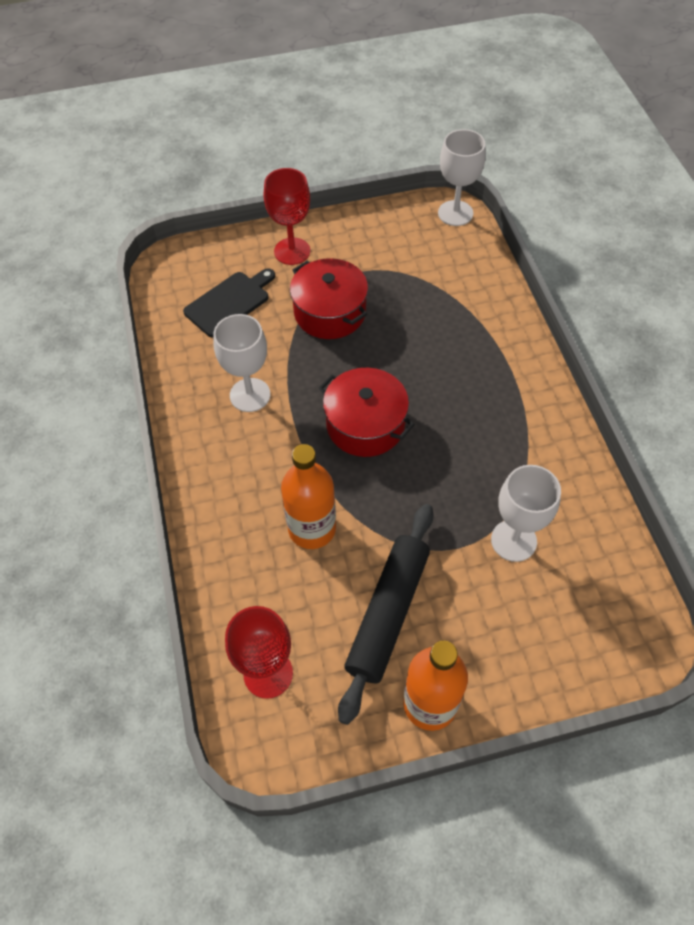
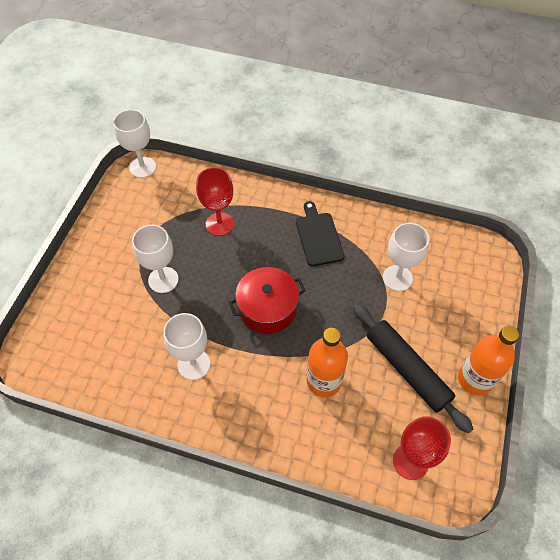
camera: 60 degrees left, 0 degrees up
(229, 302) = (102, 336): black cutting board -> black cutting board (318, 237)
(292, 251) = (91, 273): red goblet -> red goblet (219, 224)
(329, 312) = (163, 280): red pot -> white goblet

